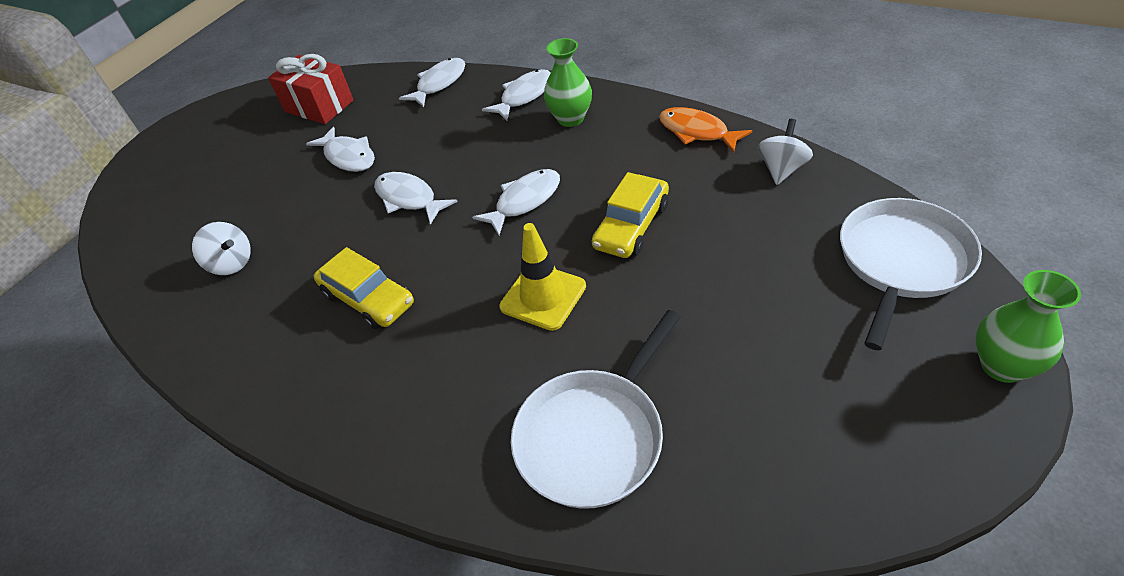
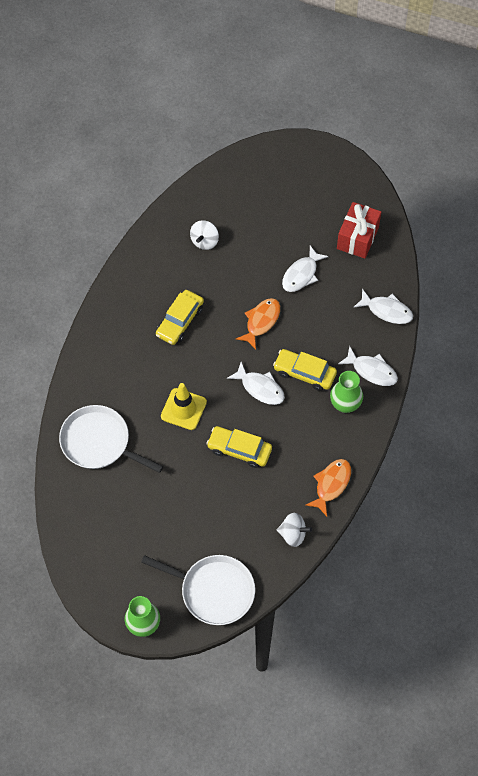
camera: 75 degrees right, 15 degrees up
(409, 199) = (261, 321): white fish -> orange fish
(511, 155) = (304, 373): none -> yellow car

